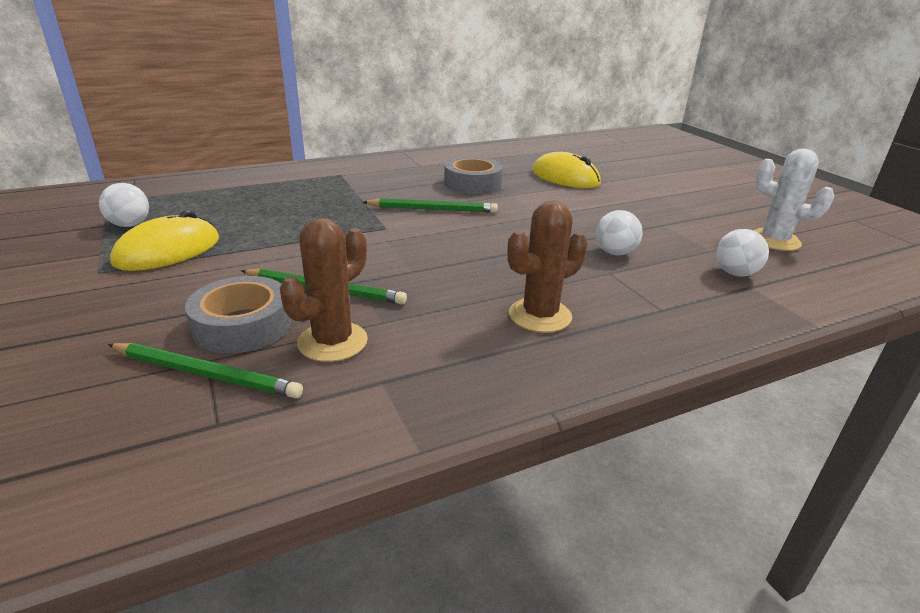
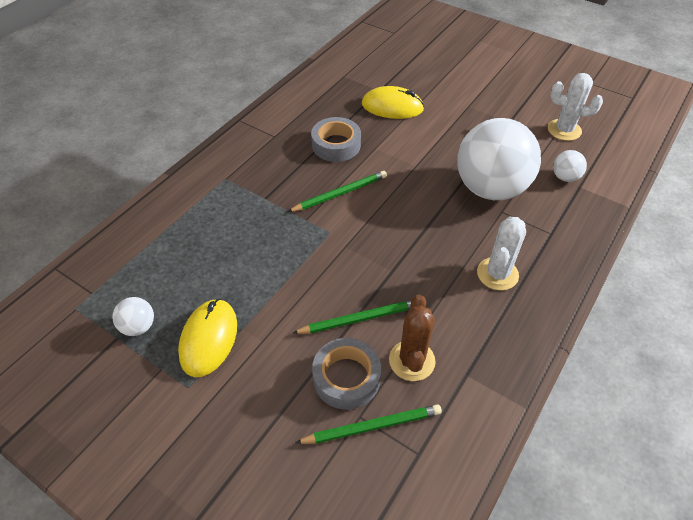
camera: 30 degrees left, 20 degrees up
(540, 315) = (497, 274): brown cactus -> white cactus
(615, 253) = (490, 188): white ball -> white ball, size x2.45

